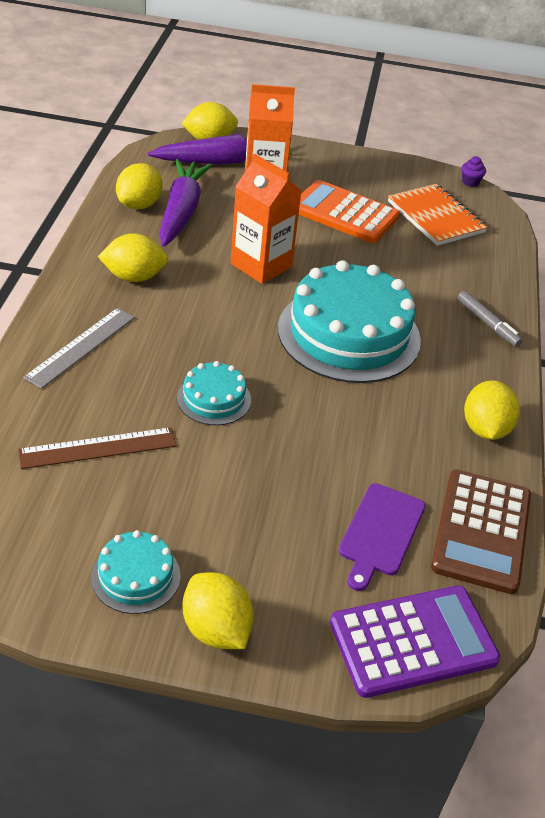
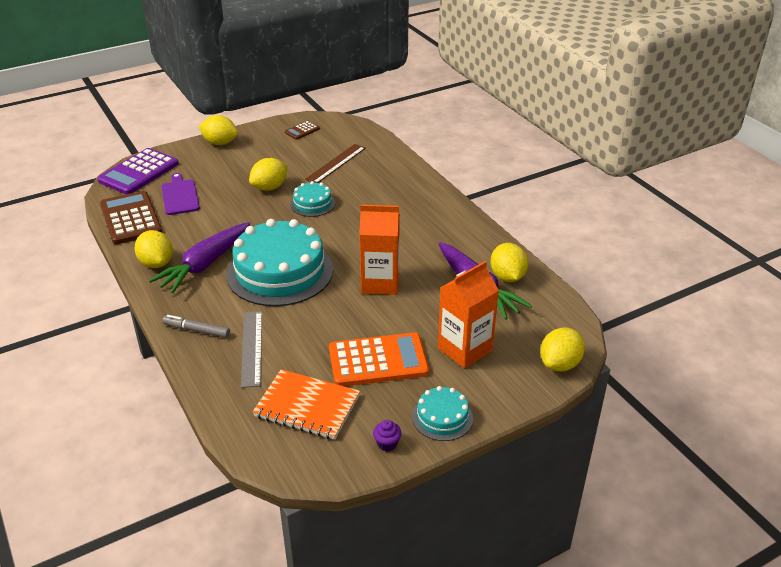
camera: 145 degrees right, 5 degrees down
(51, 562) = (302, 130): none -> brown calculator
(81, 347) = (404, 190): grey ruler -> grey ruler (251, 348)
(134, 277) = (435, 233): yellow lemon -> yellow lemon (269, 187)
(136, 576) = (267, 141): turquoise cake -> turquoise cake (442, 417)
(222, 161) = (520, 349): purple carrot -> purple carrot (205, 264)
(470, 182) = (312, 477): purple cupcake -> purple cupcake (387, 444)

